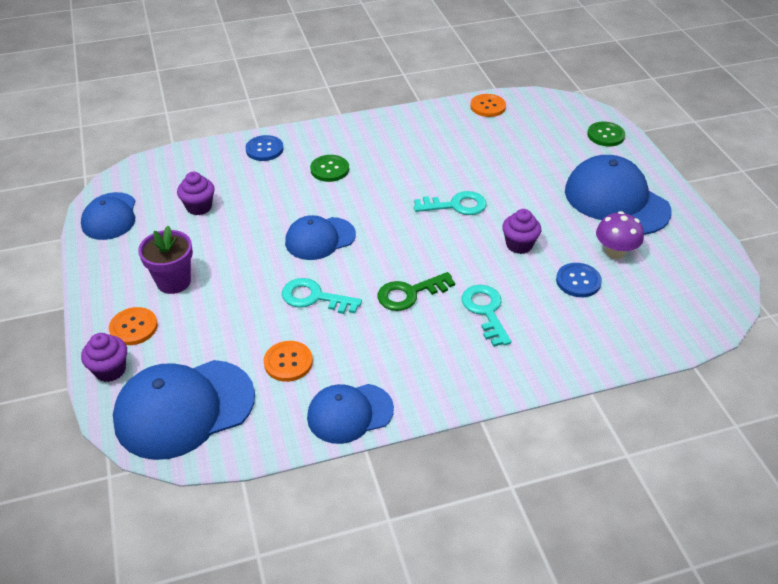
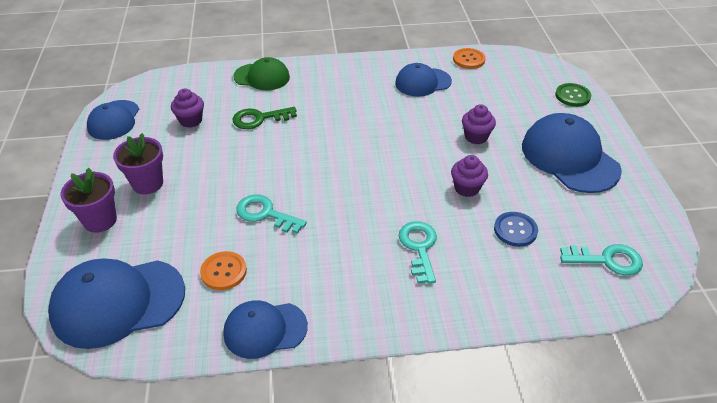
camera: 10 degrees right, 0 degrees up
(110, 370) = (67, 257): purple cupcake -> purple cupcake (476, 137)
(133, 327) = (100, 220): orange button -> purple flower pot
(264, 149) = (262, 77): blue button -> green cap
(320, 239) = (286, 161): blue cap -> blue cap (423, 82)
(329, 169) = (313, 100): green button -> none
(409, 293) = (352, 221): green key -> green key (259, 119)
(456, 205) = (417, 145): turquoise key -> turquoise key (607, 260)
(615, 252) = (558, 206): purple mushroom -> none

